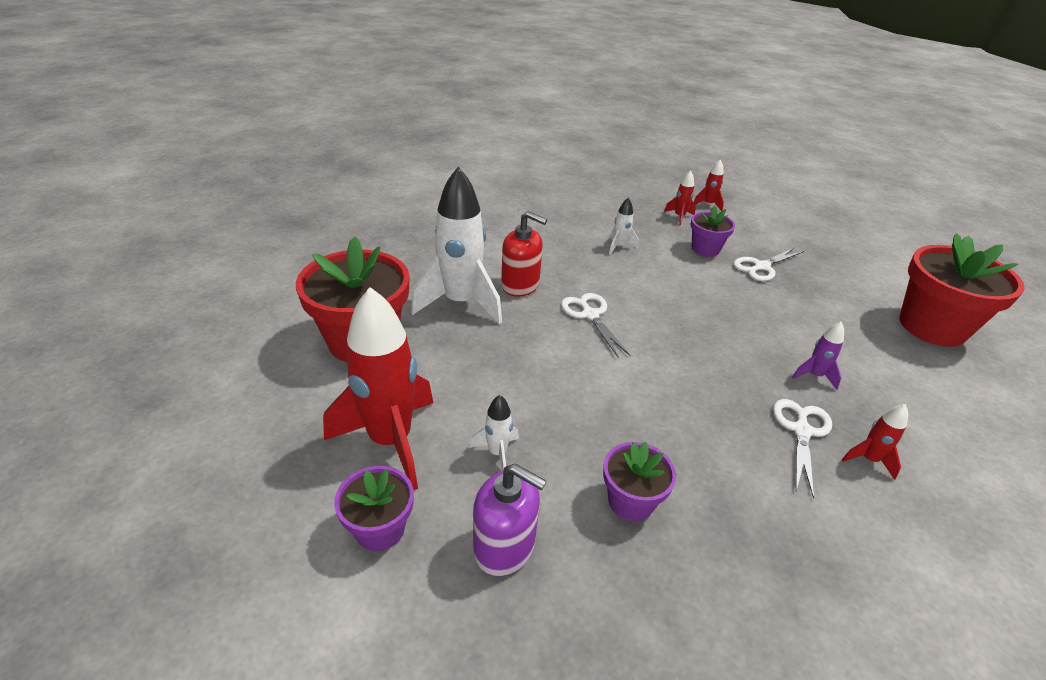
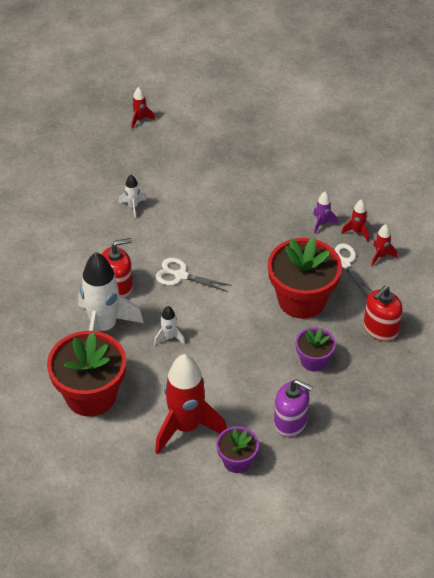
camera: 45 degrees left, 10 degrees up
(497, 453) = (237, 389): white rocket -> white rocket (169, 337)
(504, 546) = (290, 422): purple soap dispenser -> purple soap dispenser turned 45 degrees clockwise
(679, 217) = (136, 148): red rocket -> red rocket (357, 231)
(705, 249) = (182, 167): purple flower pot -> none
(761, 267) = (227, 158): white scissors -> none
(776, 543) = (380, 329): none -> red soap dispenser
(932, 327) = (346, 139): red flower pot -> red flower pot (302, 300)

